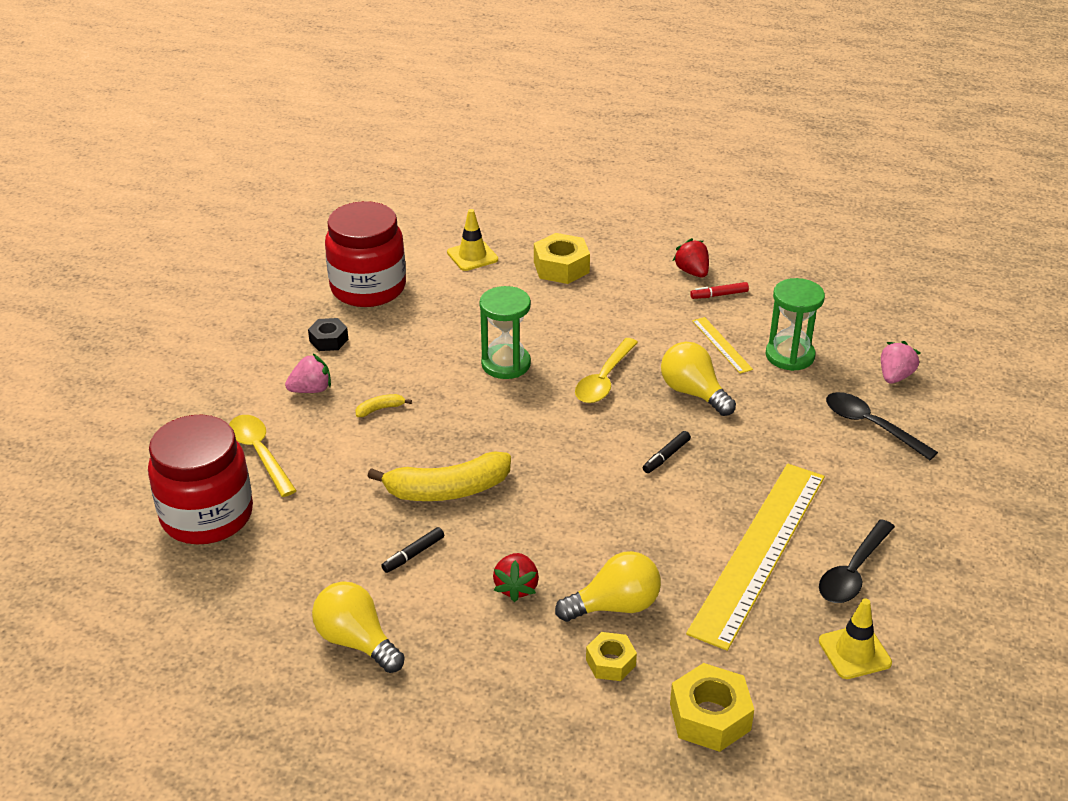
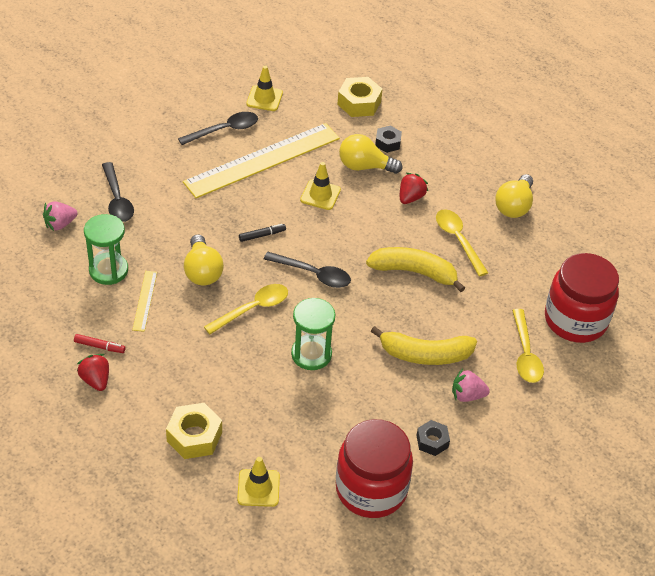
camera: 155 degrees left, 10 degrees up
(356, 641) = (514, 206): yellow light bulb -> yellow light bulb turned 45 degrees clockwise
(380, 409) = (425, 355): yellow banana -> yellow banana, size x2.32
(413, 554) = (458, 240): black marker -> yellow spoon
(568, 439) = (313, 274): none -> black spoon
(610, 662) = (388, 143): yellow nut -> black nut
(640, 537) = (320, 195): none -> yellow traffic cone
(692, 272) = (95, 380): red strawberry -> red strawberry turned 150 degrees clockwise

